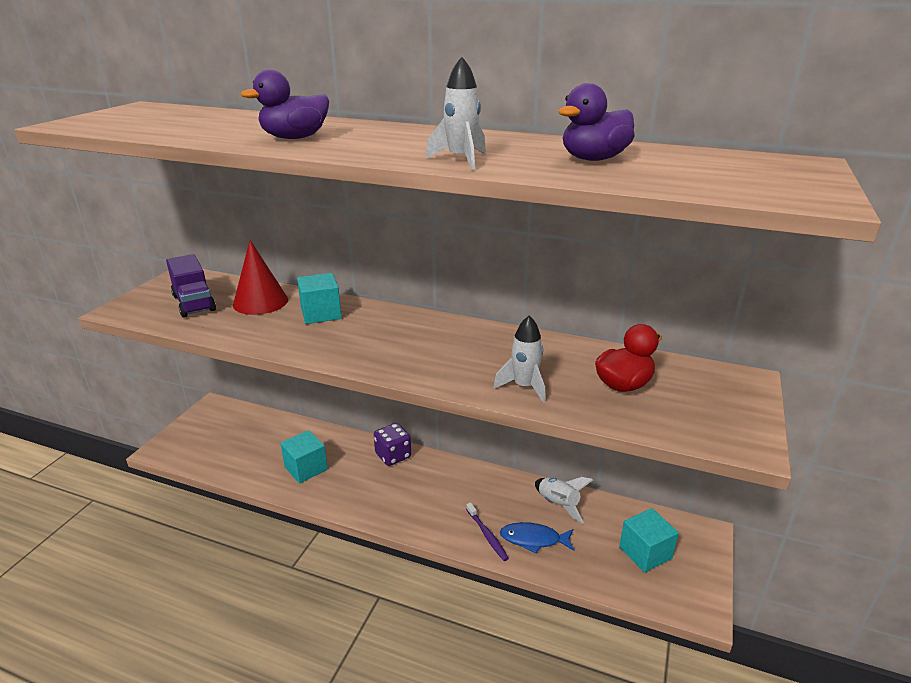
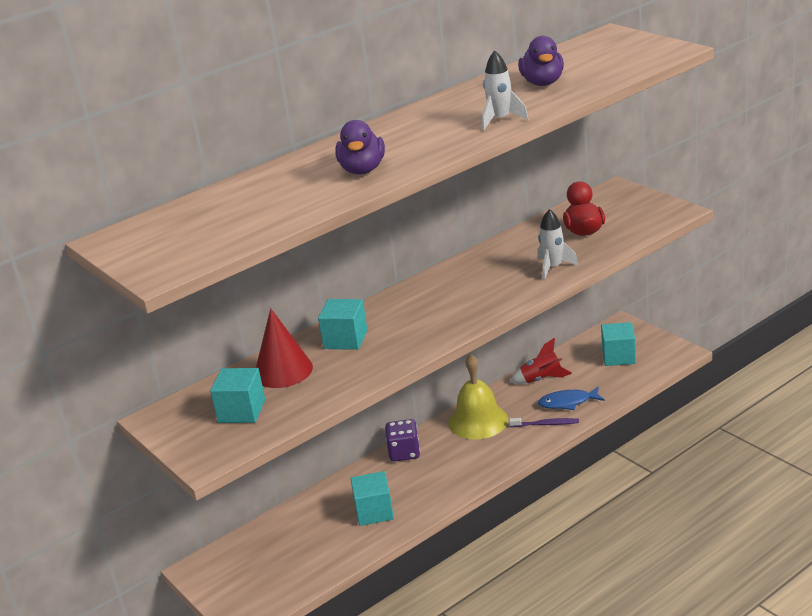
camera: 55 degrees left, 0 degrees up
(194, 303) = (241, 411): purple truck -> turquoise cube
(464, 484) = (478, 421): none -> yellow bell
(533, 539) = (568, 402): blue fish -> blue fish turned 45 degrees clockwise
(558, 504) = (541, 379): white rocket -> red rocket

